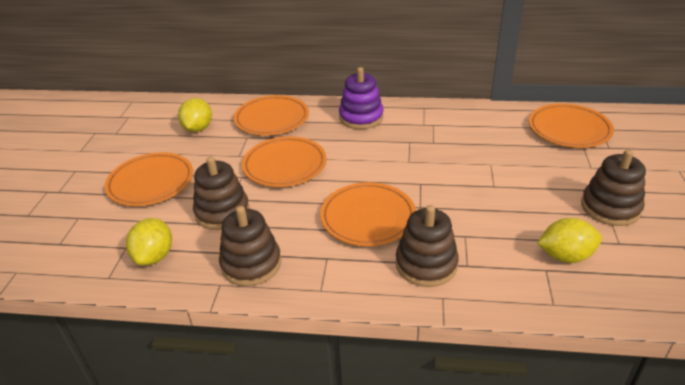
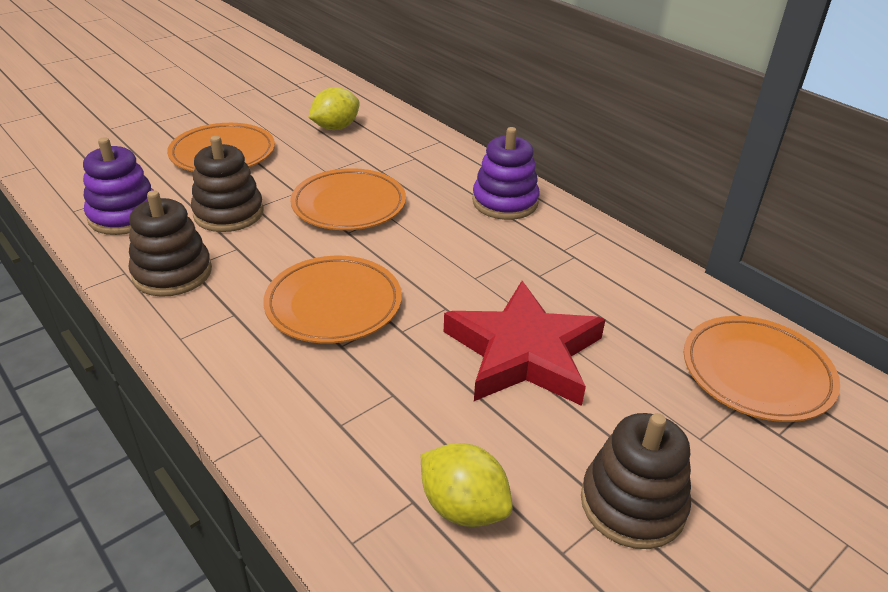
camera: 40 degrees right, 0 degrees up
(154, 256) = (125, 216): yellow lemon -> purple stacking toy
(272, 119) = (414, 154): orange plate -> none
(426, 264) = (304, 390): brown stacking toy -> none
(483, 179) = (524, 352): none -> red star

